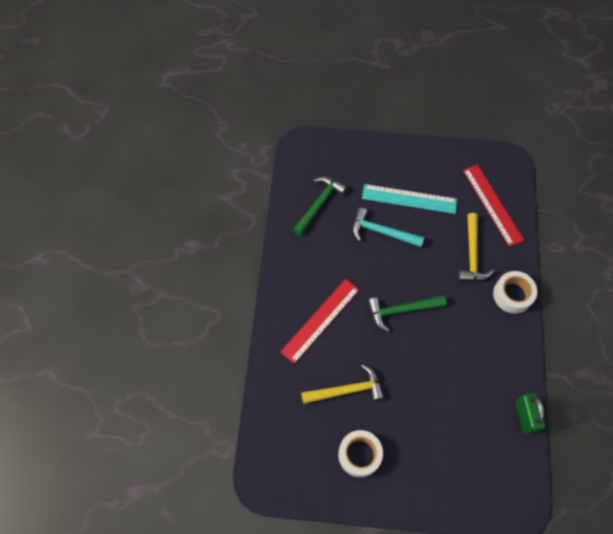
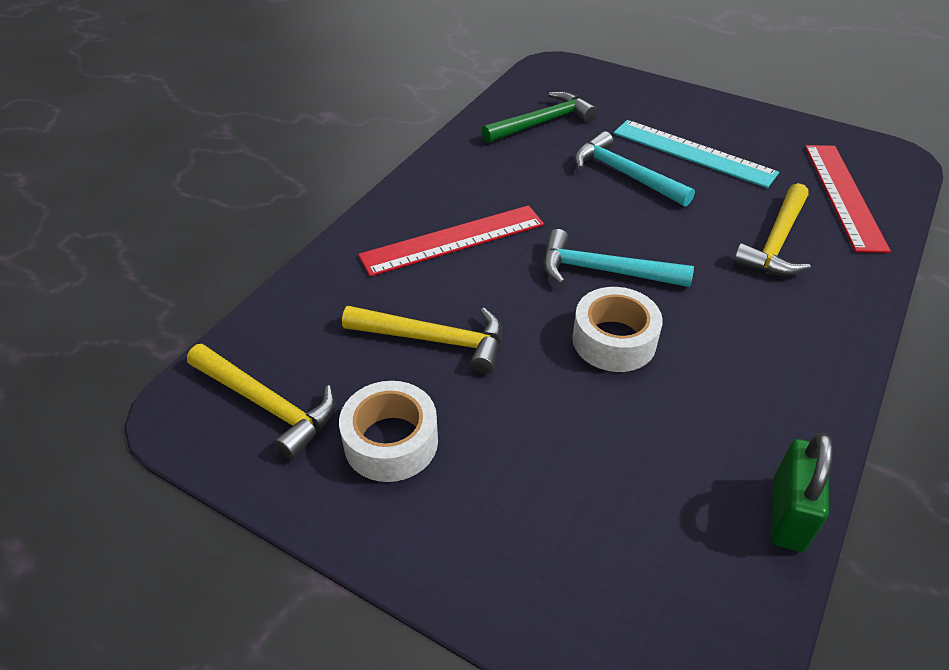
camera: 25 degrees right, 20 degrees down
(295, 461) = (267, 405): none -> yellow hammer
(401, 310) = (603, 270): green hammer -> turquoise hammer
(512, 295) = (836, 315): white tape -> white tape (614, 340)

